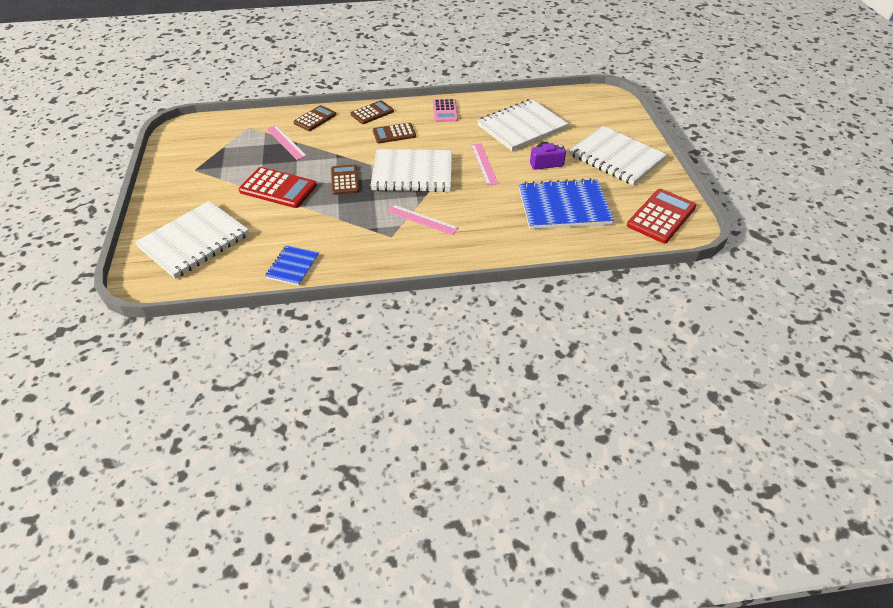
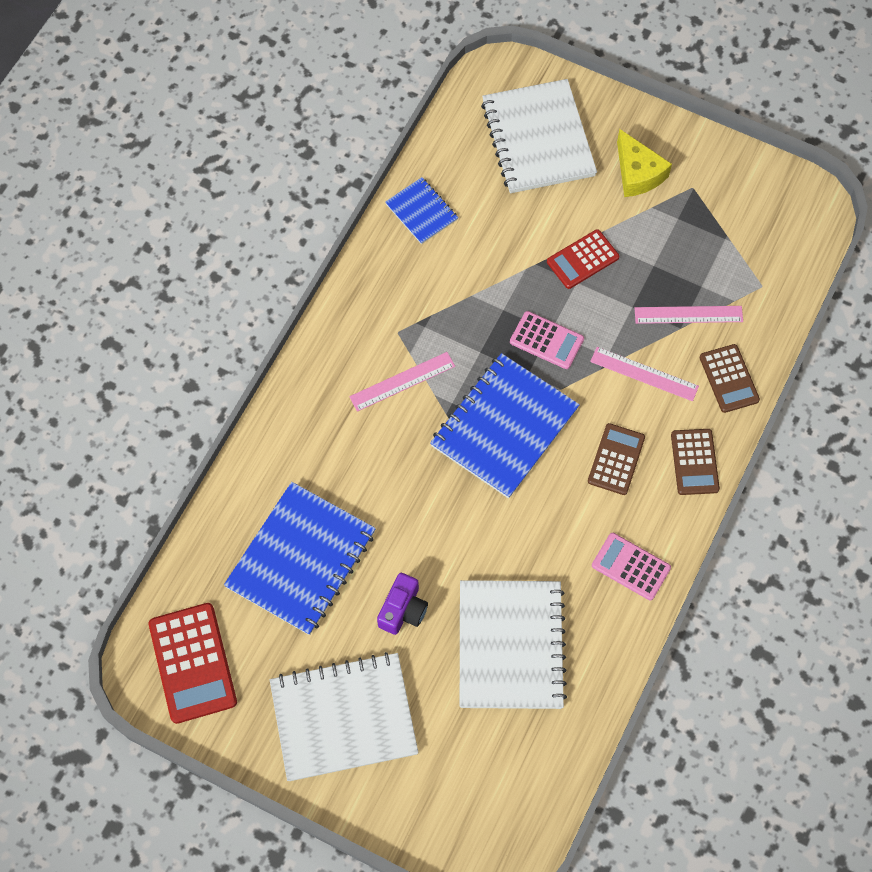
camera: 125 degrees right, 20 degrees up
(197, 192) = (637, 173): none -> yellow cheese
(278, 188) = (582, 259): red calculator -> red calculator, size x0.65
(345, 180) = (546, 340): brown calculator -> pink calculator
(412, 173) = (504, 427): white notebook -> blue notebook
(484, 164) = (460, 528): pink ruler -> pink ruler (644, 374)

